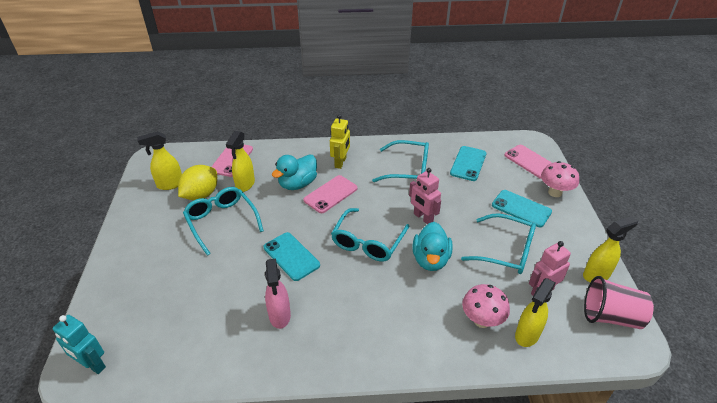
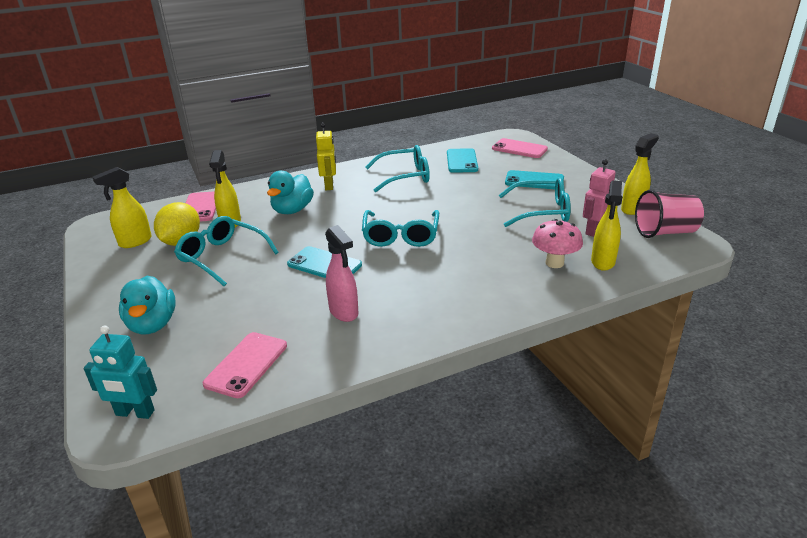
camera: 20 degrees left, 10 degrees down
(330, 194) = (335, 210): pink phone -> pink phone (246, 364)
(423, 218) = (445, 206): pink robot -> none
(430, 259) = (474, 233): turquoise duck -> turquoise duck (152, 324)
(555, 192) = (556, 164): pink mushroom -> none

